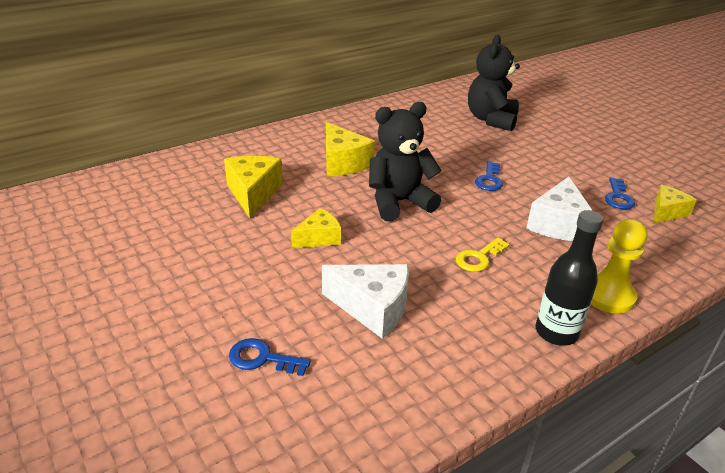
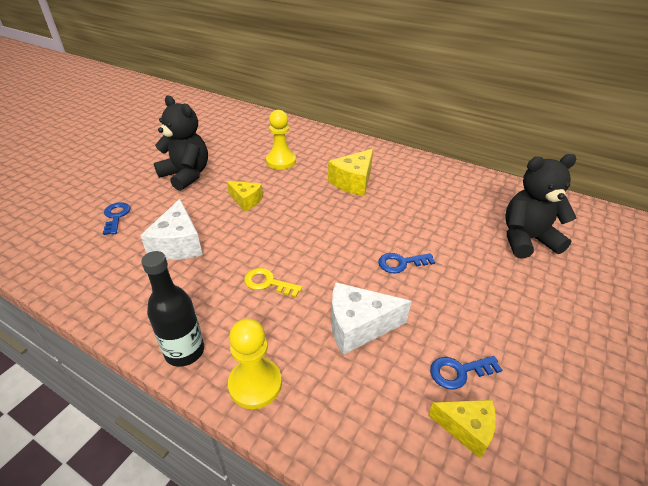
camera: 65 degrees right, 5 degrees up
(253, 193) = (281, 161): yellow cheese -> yellow pawn
(399, 202) = (319, 222): black teddy bear -> black teddy bear (186, 175)

